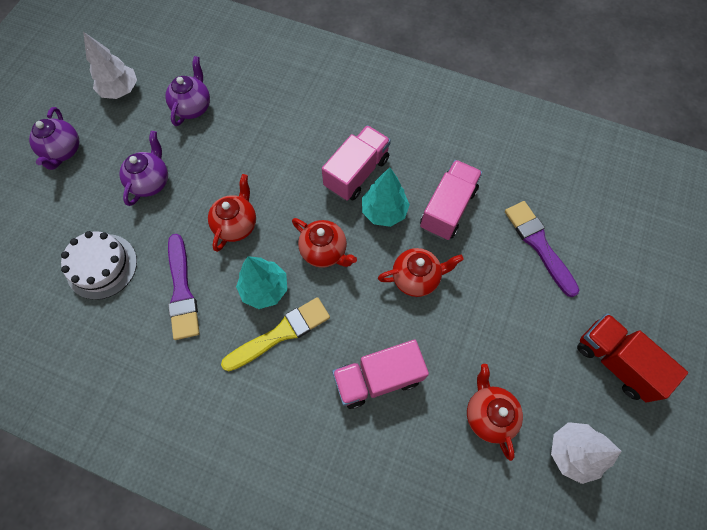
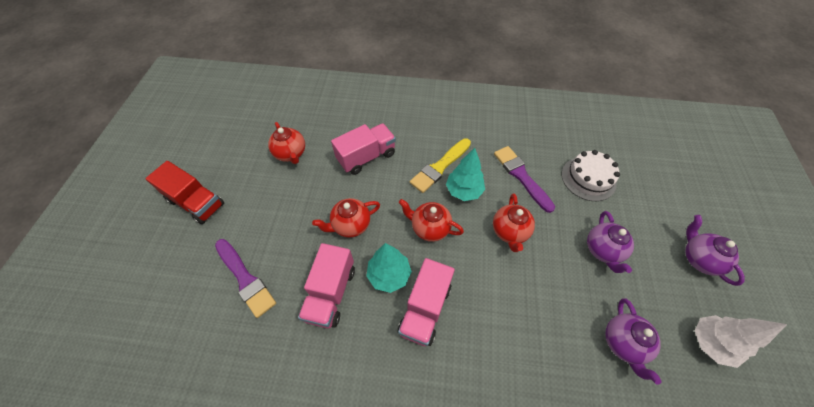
camera: 165 degrees right, 10 degrees down
(572, 452) = (237, 147): white tree -> none

